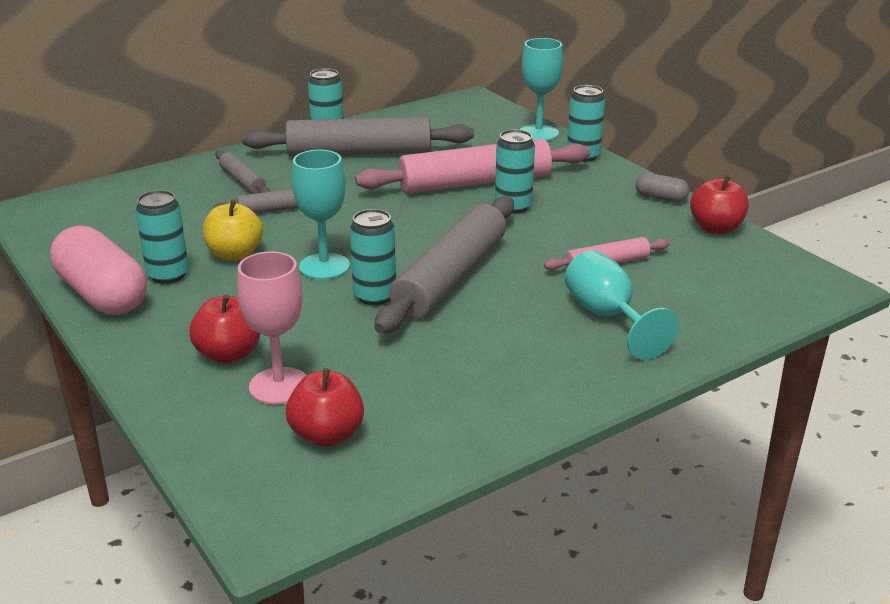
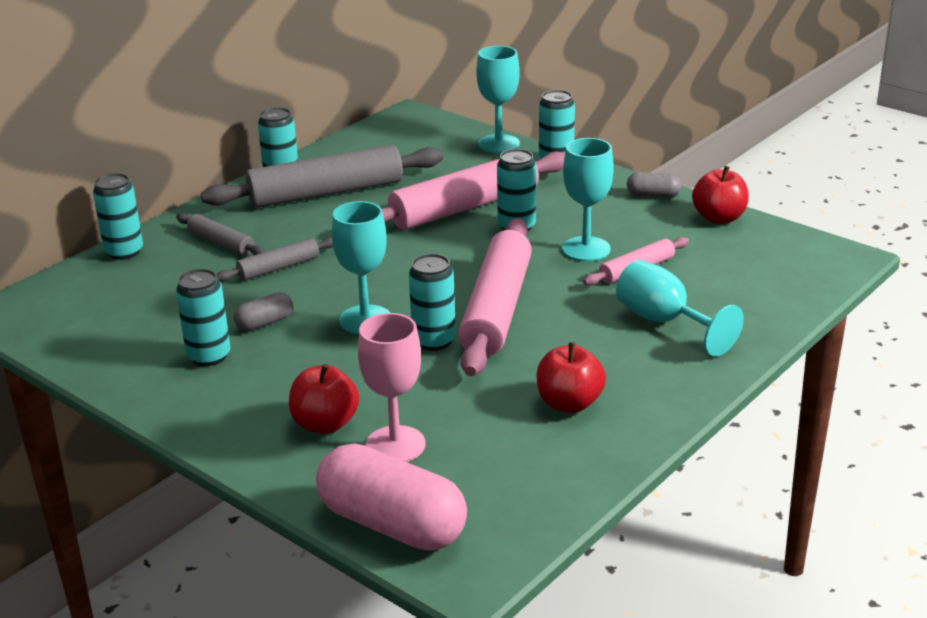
camera: 15 degrees left, 0 degrees up
(102, 295) = (153, 389): pink capsule -> pink capsule (392, 524)
(158, 176) = (124, 252): none -> turquoise can
(235, 254) = (265, 323): yellow apple -> grey capsule
(327, 435) = (469, 481): red apple -> red apple (569, 403)
(451, 277) = (497, 309): grey rolling pin -> pink rolling pin
(567, 237) = (586, 249): none -> turquoise goblet

